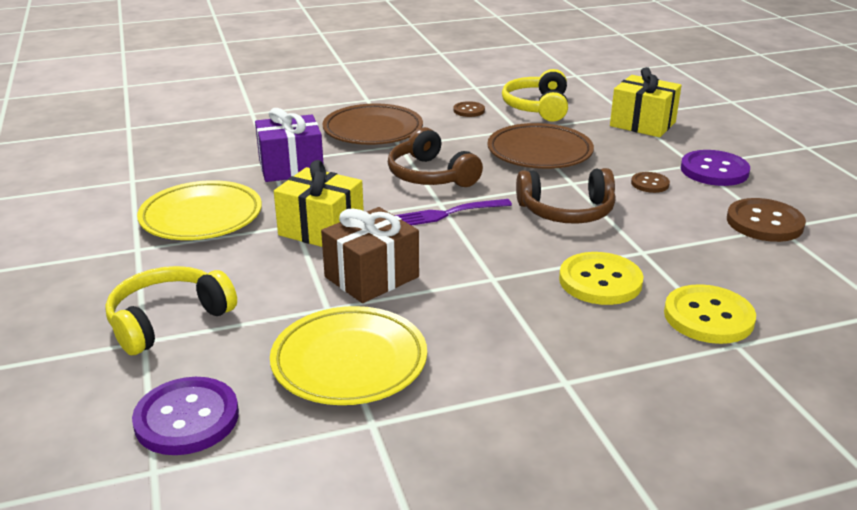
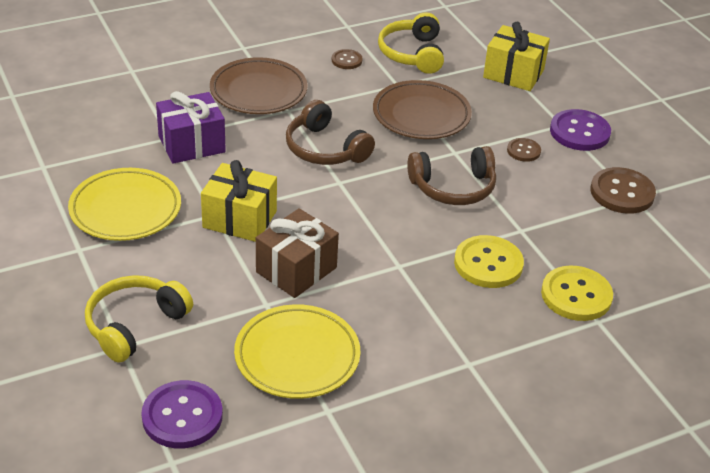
camera: 10 degrees left, 10 degrees up
(448, 214) = (349, 195): purple fork -> none

